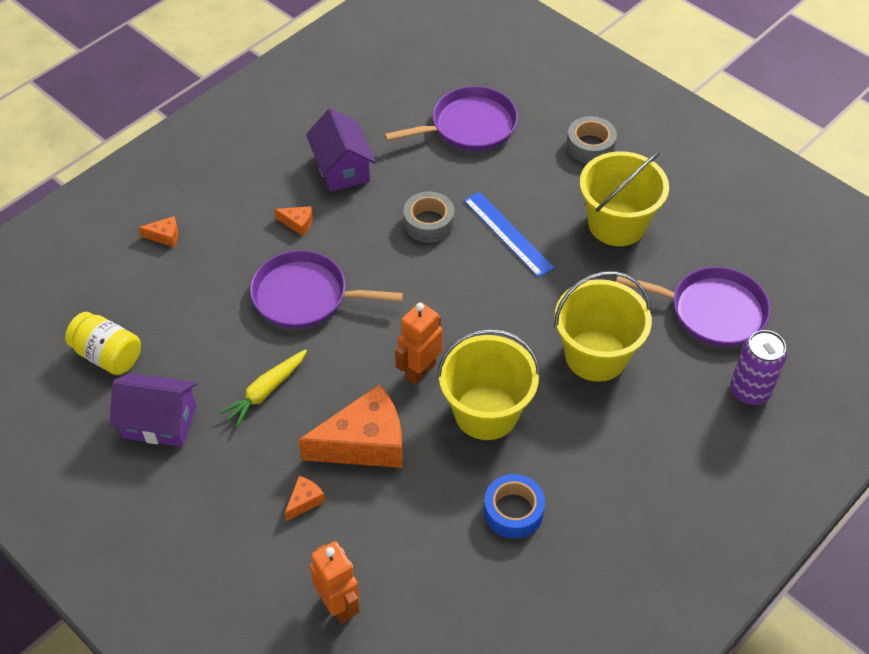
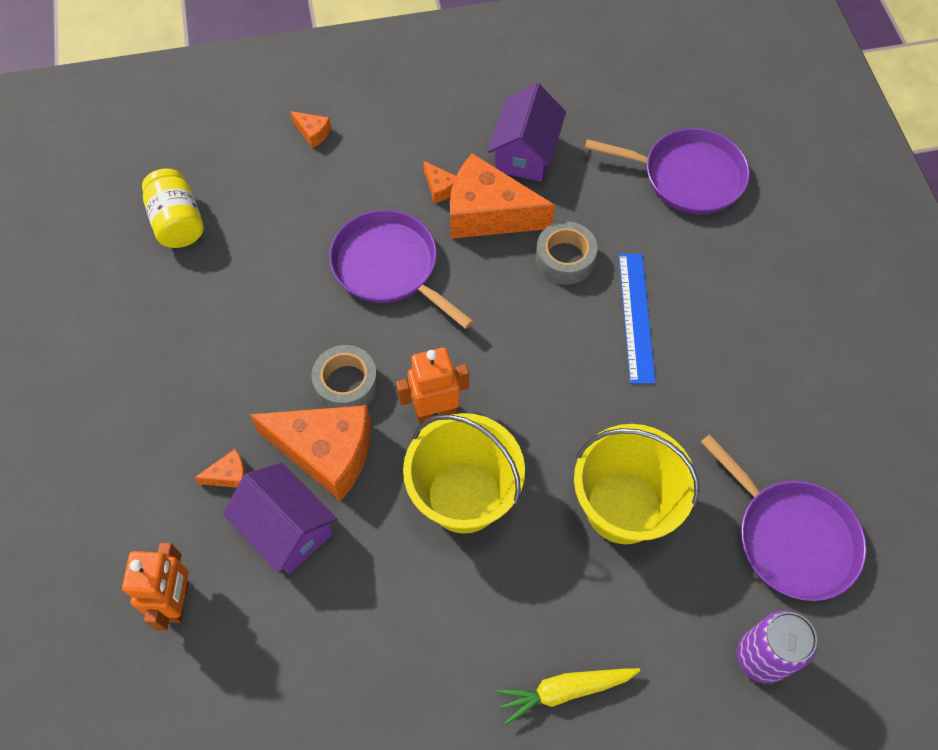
camera: 35 degrees right, 10 degrees up
(159, 422) = (170, 314): purple house -> purple house (287, 528)
(266, 391) = (280, 342): yellow carrot -> yellow carrot (565, 690)
(348, 222) = (488, 214): none -> orange cheese
(513, 511) = (408, 620): blue tape -> none
(590, 146) = (801, 269): grey tape -> grey tape (346, 384)
(617, 224) = (761, 373): yellow bucket -> none

